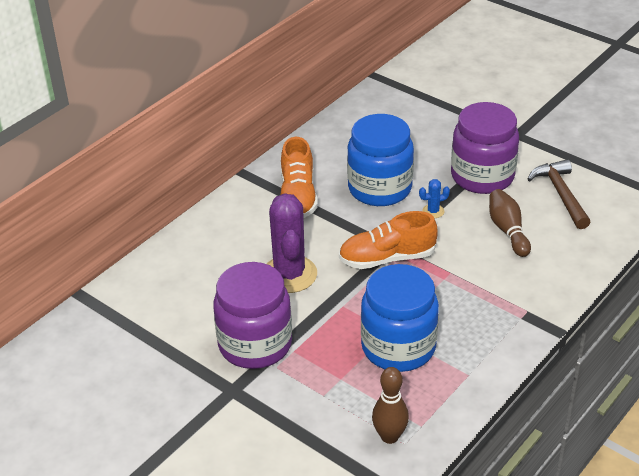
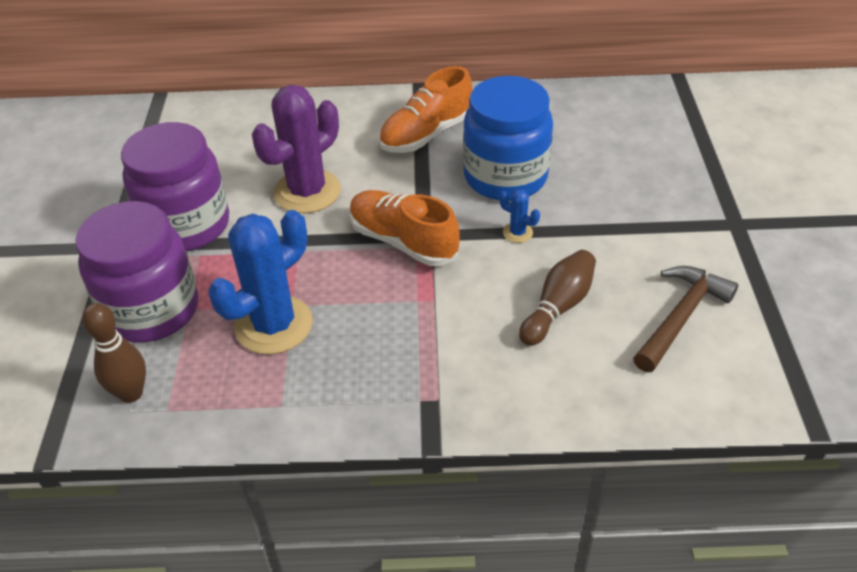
camera: 50 degrees right, 5 degrees up
(398, 347) = (273, 325): blue jar -> blue cactus
(482, 176) = (624, 237): purple jar -> purple jar (152, 310)

